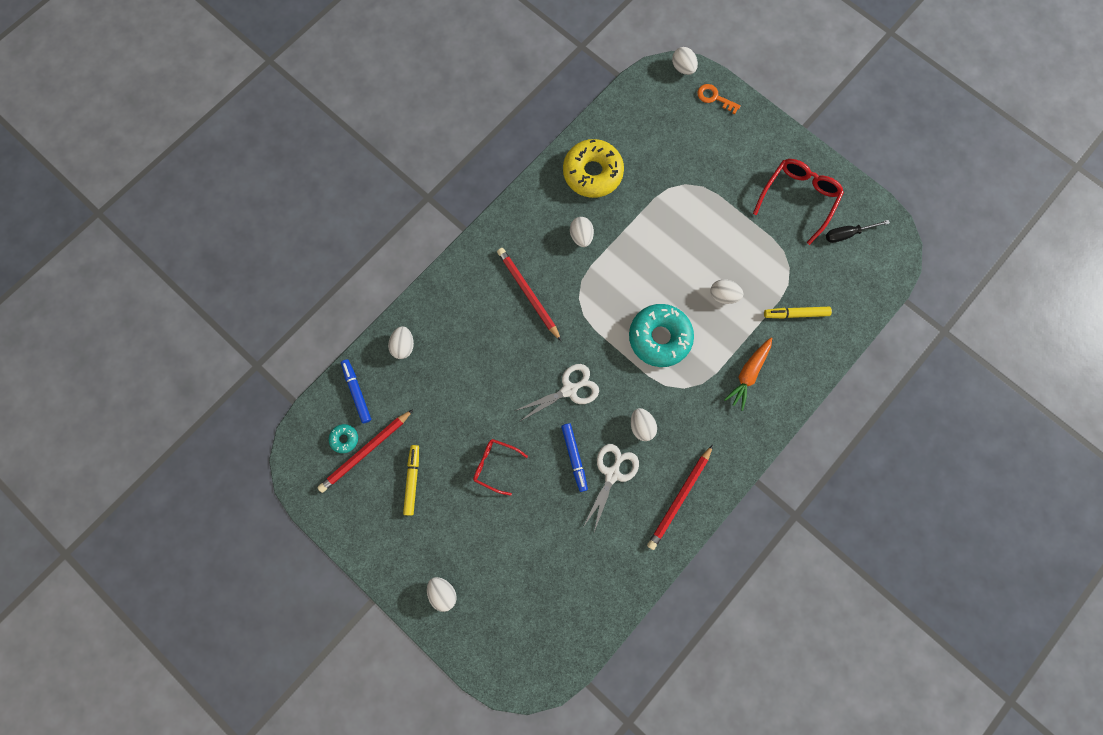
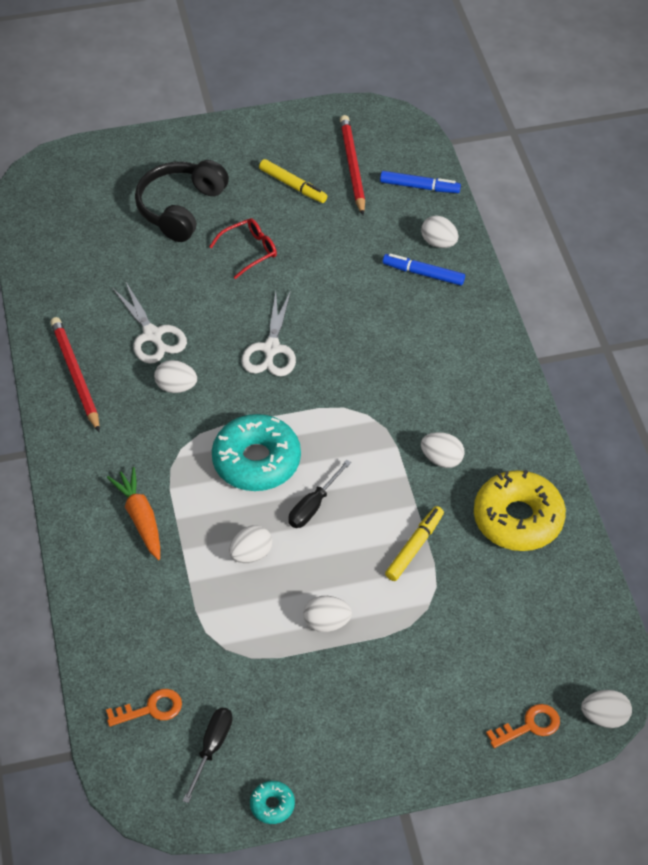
camera: 125 degrees right, 25 degrees down
(344, 439) = (379, 158): turquoise donut -> turquoise donut (272, 805)
(443, 592) = (169, 158): white egg -> white egg (326, 623)
(487, 544) = (180, 208): none -> black headphones
(528, 293) = (410, 373): red pencil -> none
(574, 457) = (198, 314): blue marker -> blue marker (423, 274)
(666, 284) = (313, 506): none -> black screwdriver
(795, 314) = (164, 614): yellow marker -> yellow marker (414, 547)
(798, 198) = (306, 725): red glasses -> none
(852, 279) = (151, 709): none -> orange key

